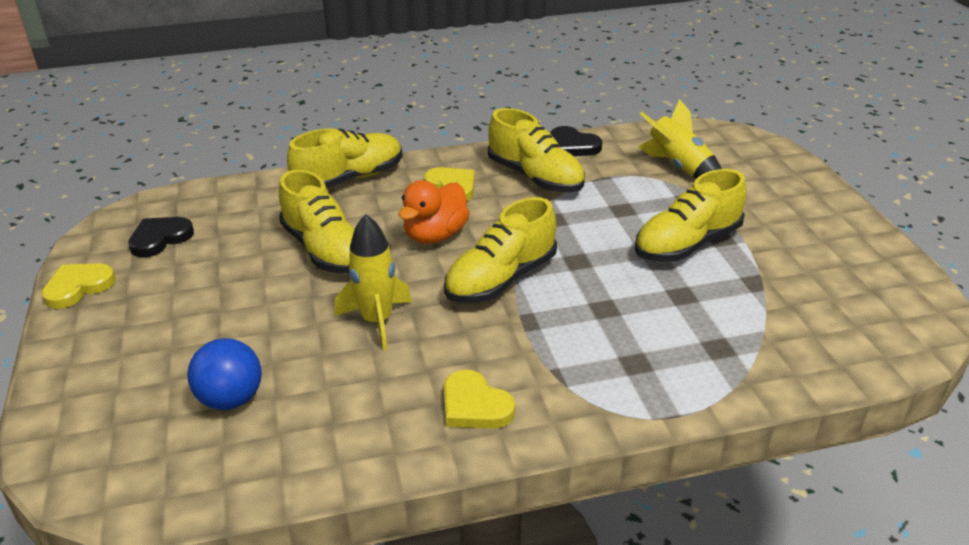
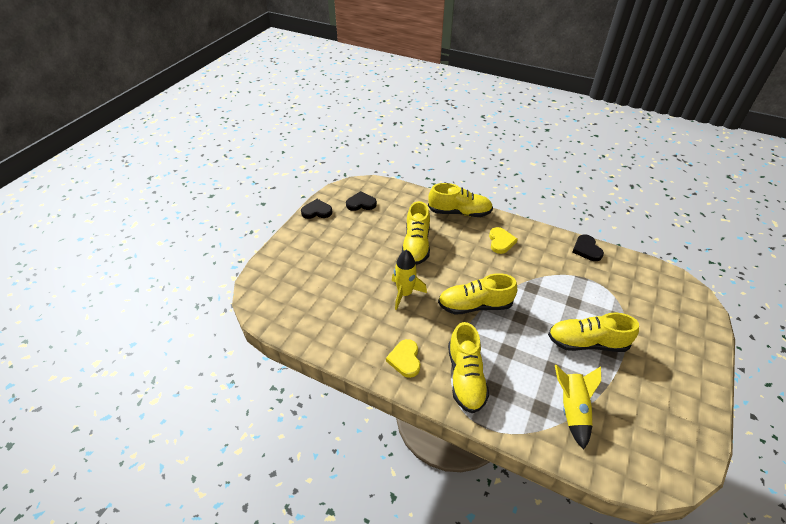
camera: 40 degrees right, 10 degrees up
(78, 287) = (317, 211): yellow heart -> black heart
(231, 399) = (324, 295): blue ball -> none
(435, 235) = (468, 264): orange duck -> none
(535, 177) = (547, 258): yellow shoe -> yellow shoe (465, 377)
(679, 167) = (633, 294): yellow rocket -> yellow rocket (572, 409)

